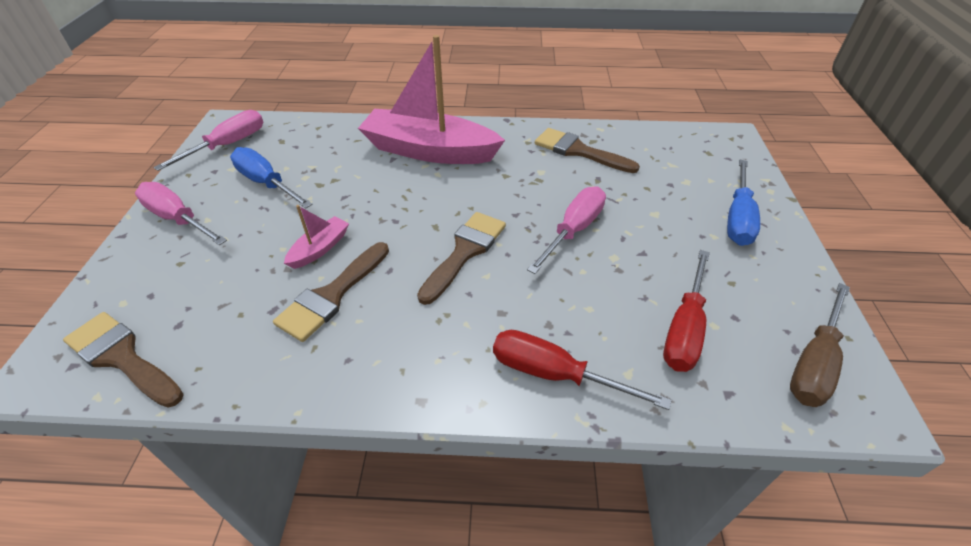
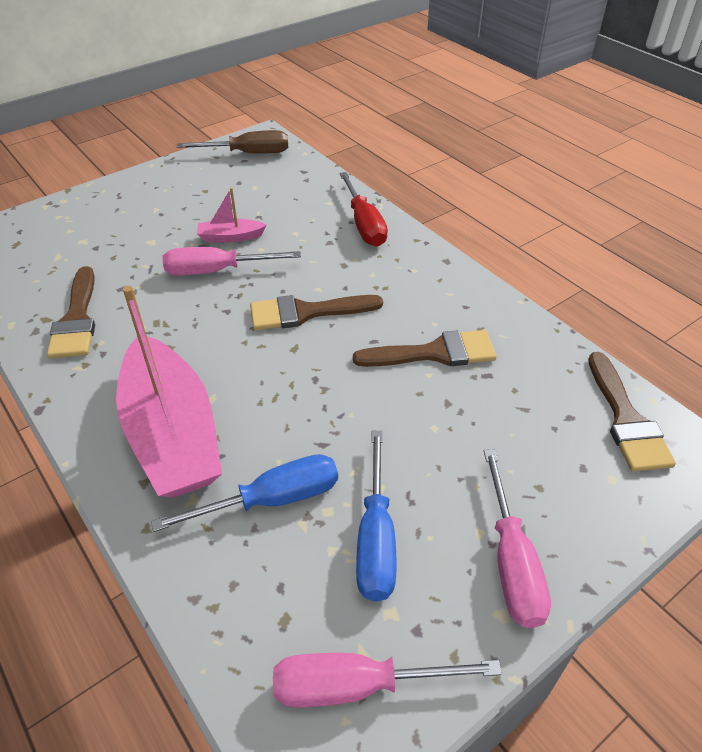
camera: 130 degrees left, 0 degrees up
(320, 248) = (404, 400): pink boat -> pink boat (230, 237)
(684, 329) = (270, 195): red screwdriver -> none
(738, 218) = (121, 205): blue screwdriver -> blue screwdriver (272, 500)

